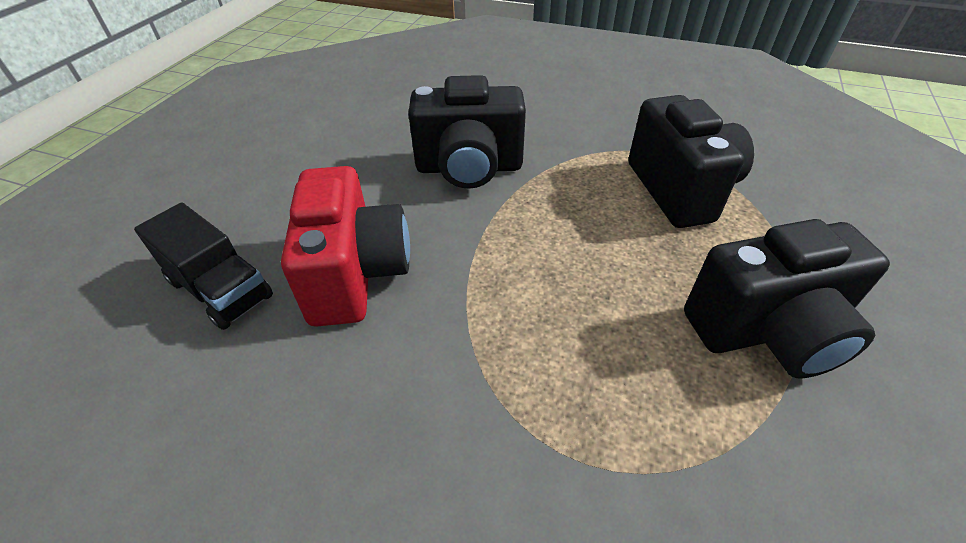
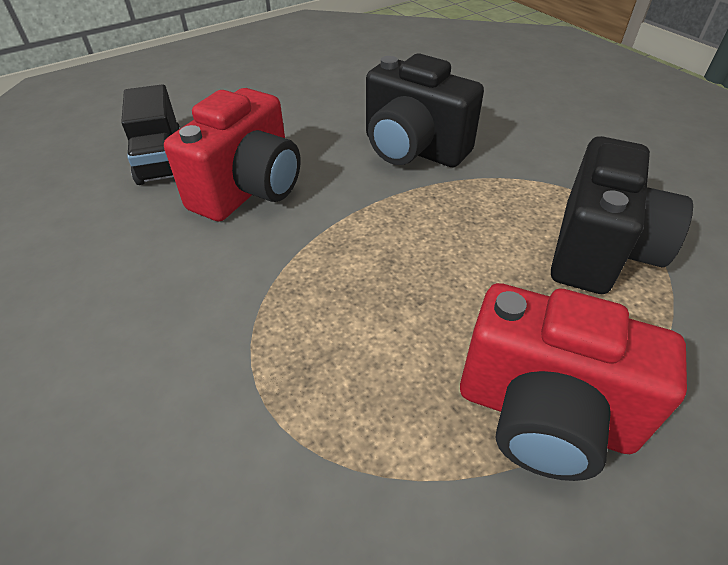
camera: 35 degrees right, 0 degrees up
(767, 332) = (543, 415): black camera -> red camera

